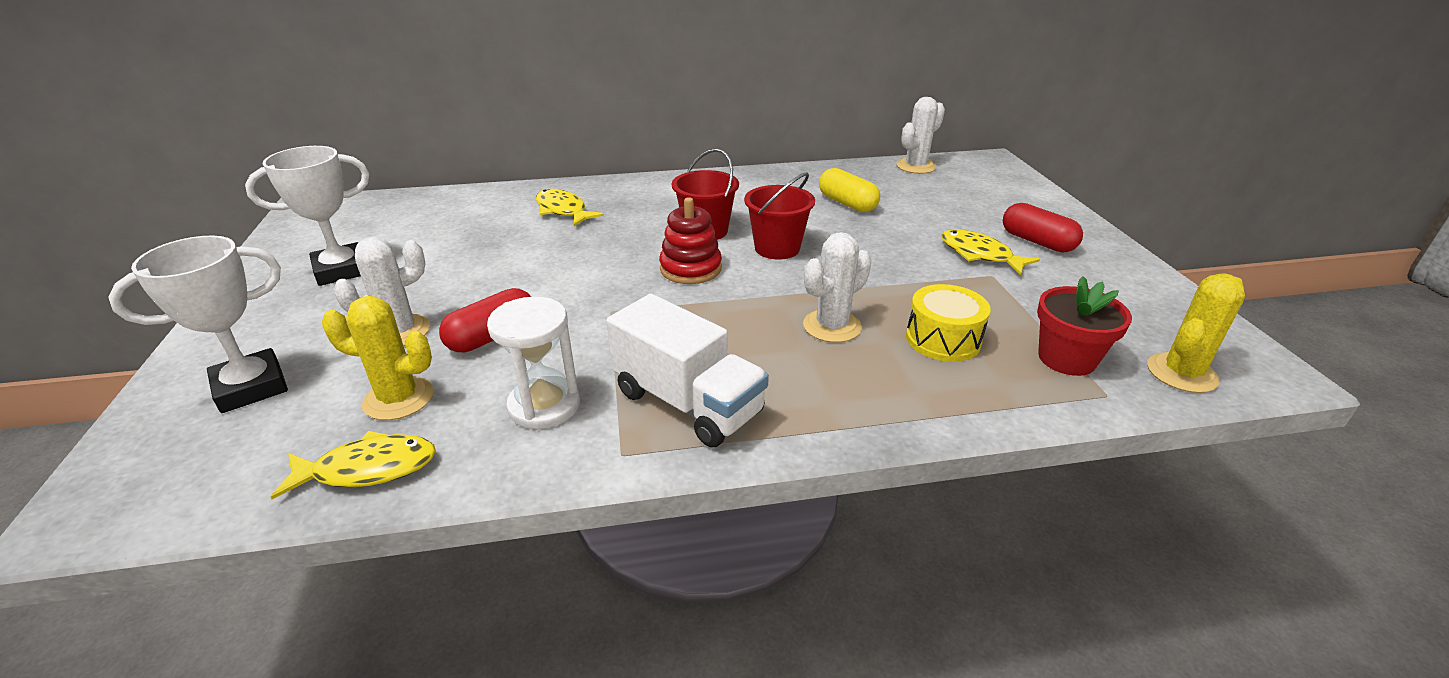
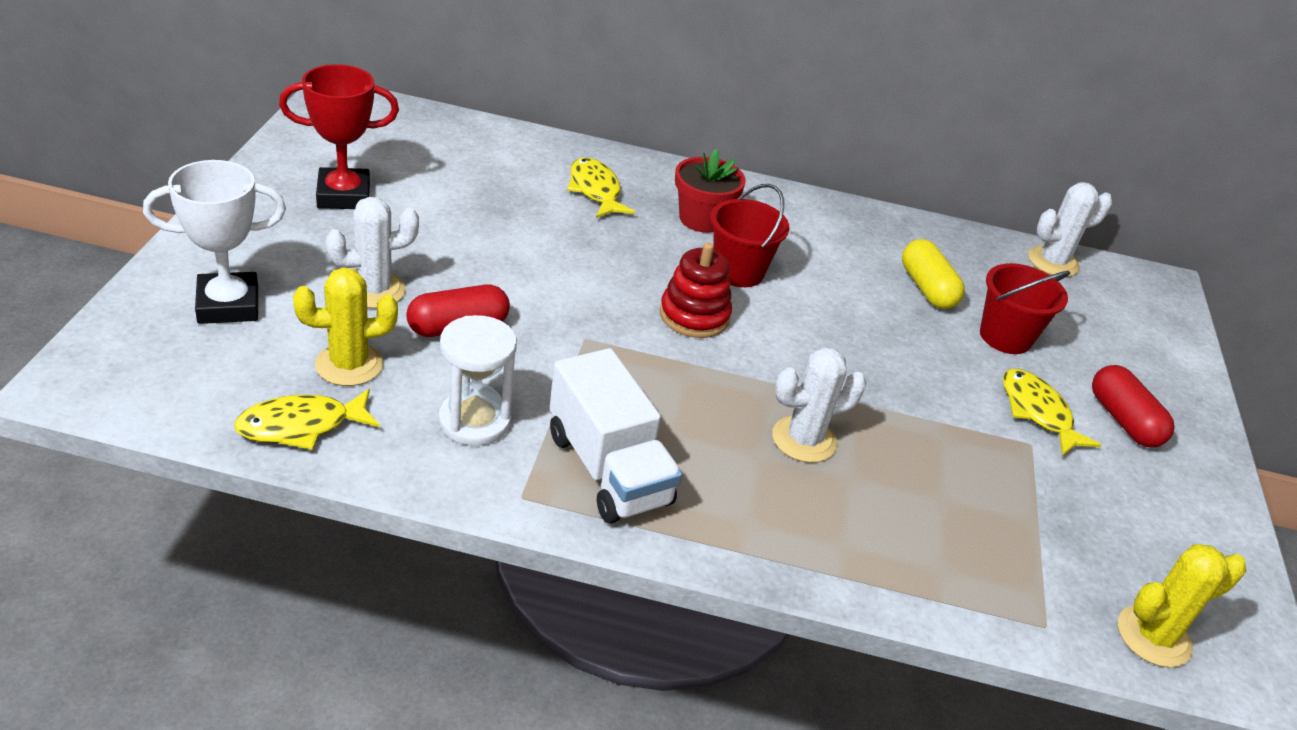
camera: 15 degrees right, 5 degrees up
(341, 270) = (343, 195): white trophy -> red trophy
(368, 469) = (301, 426): yellow fish -> yellow fish turned 150 degrees clockwise
(398, 399) = (349, 364): yellow cactus -> yellow cactus turned 45 degrees counterclockwise
(777, 248) = (805, 322): red bucket -> red bucket (1005, 337)
(943, 339) = (914, 499): yellow drum -> none
(1066, 359) = (1035, 571): red flower pot -> red flower pot (702, 219)

